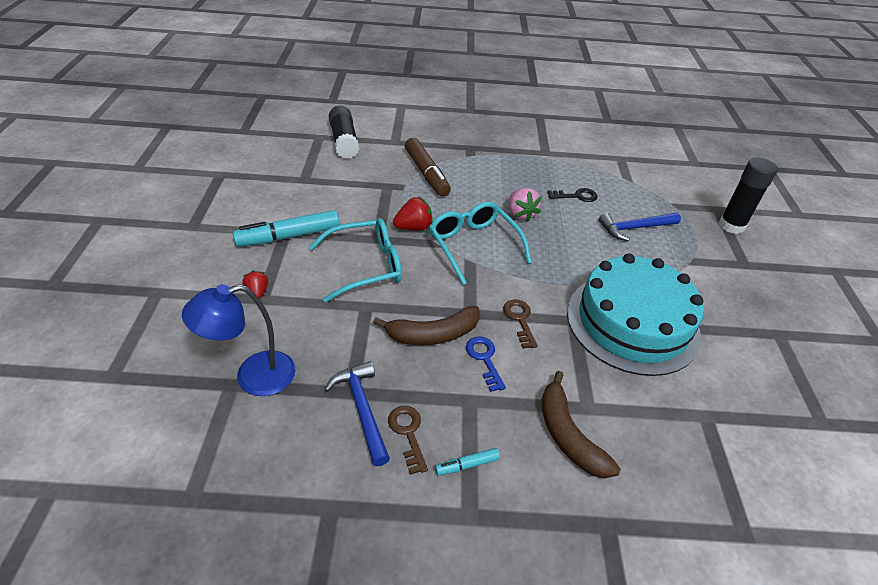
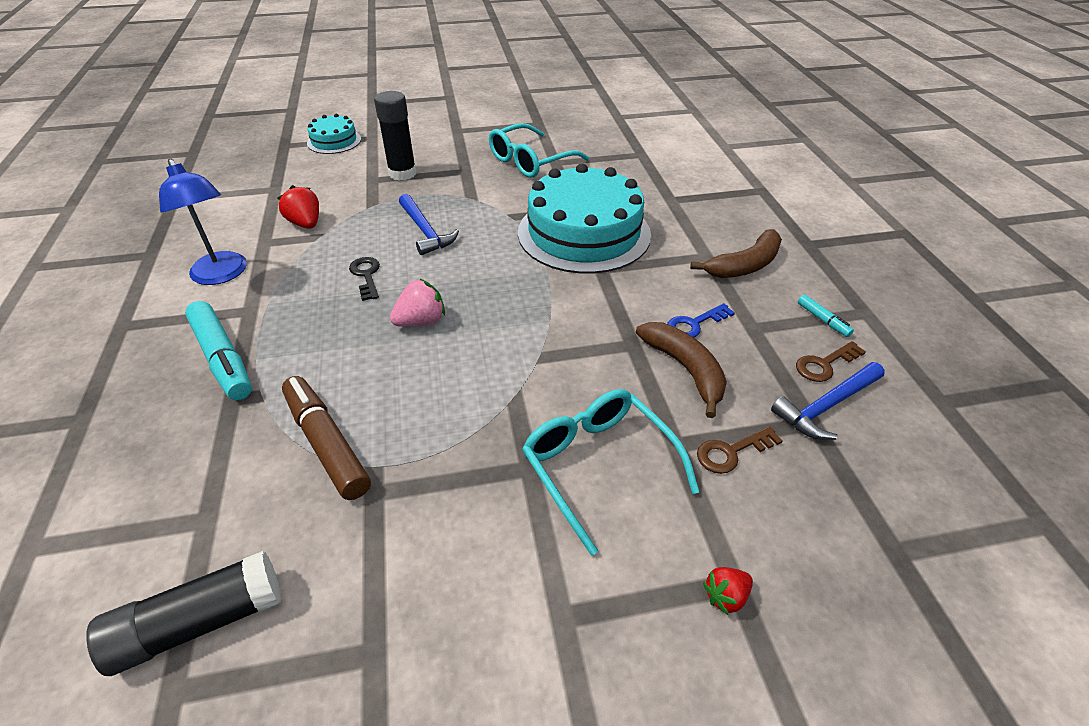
camera: 100 degrees left, 0 degrees up
(253, 377) = (867, 531): blue lamp -> blue lamp (222, 275)
(288, 236) = (570, 606): turquoise marker -> turquoise marker (222, 358)
(413, 227) = (486, 429): red strawberry -> red strawberry (306, 224)
(426, 174) = (327, 443): brown marker -> brown marker turned 90 degrees counterclockwise
(473, 245) = (506, 358): turquoise glasses -> turquoise glasses (530, 161)
(520, 320) = (622, 305): brown key -> brown key (731, 452)
(785, 193) = (334, 141): none -> turquoise cake

